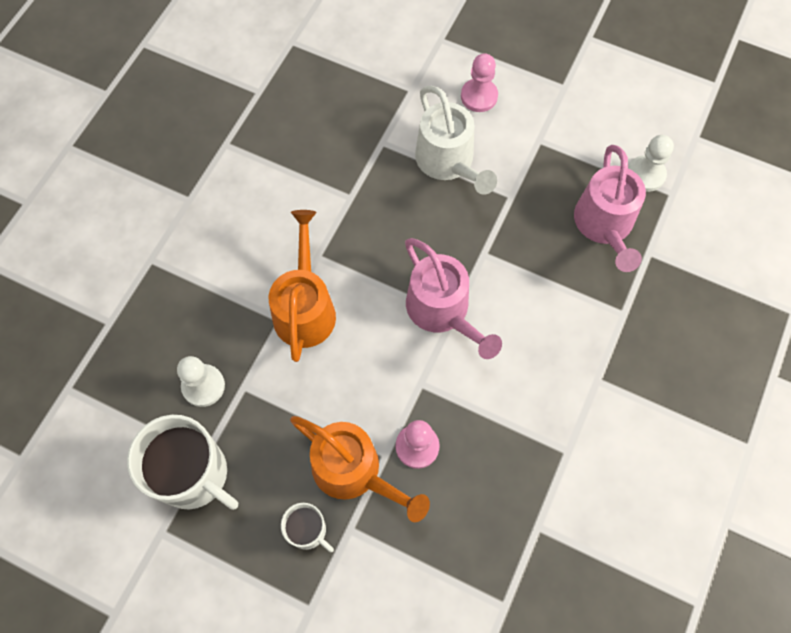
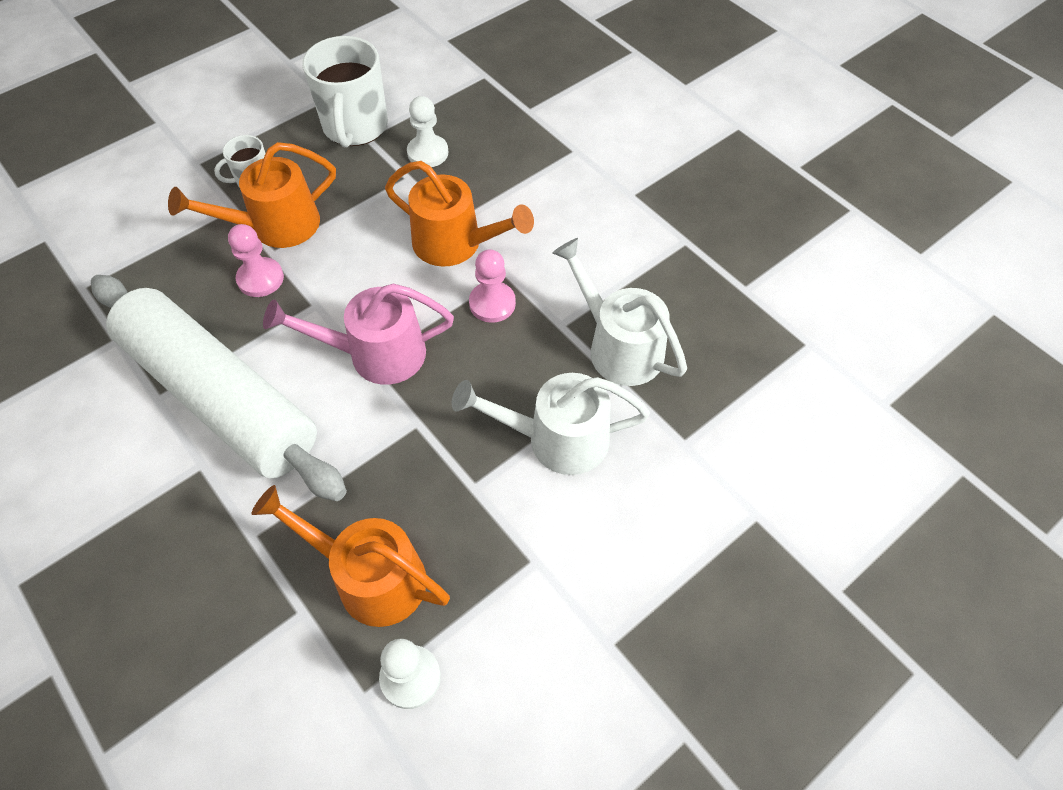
camera: 115 degrees right, 10 degrees down
(194, 475) = (355, 127): white mug -> white mug turned 60 degrees counterclockwise
(351, 153) = (618, 346): none -> white watering can
(479, 96) = (639, 519): pink pawn -> pink pawn (492, 303)
(539, 403) = (220, 396): none -> white rolling pin
(604, 226) = (369, 576): pink watering can -> orange watering can

